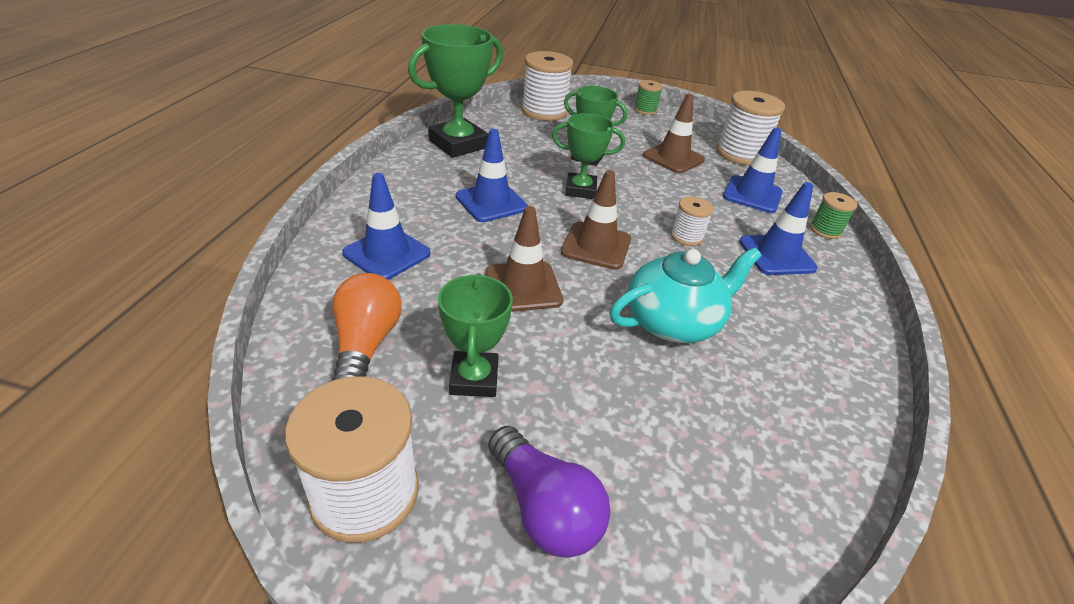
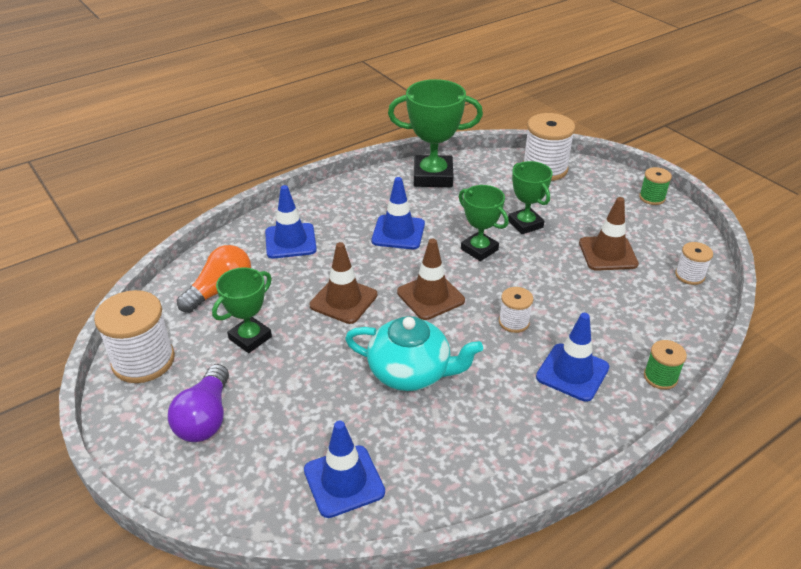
camera: 45 degrees right, 0 degrees up
(740, 154) = (689, 275): white spool -> white spool, size x0.53
(752, 195) = (636, 316): blue traffic cone -> blue traffic cone (344, 481)

